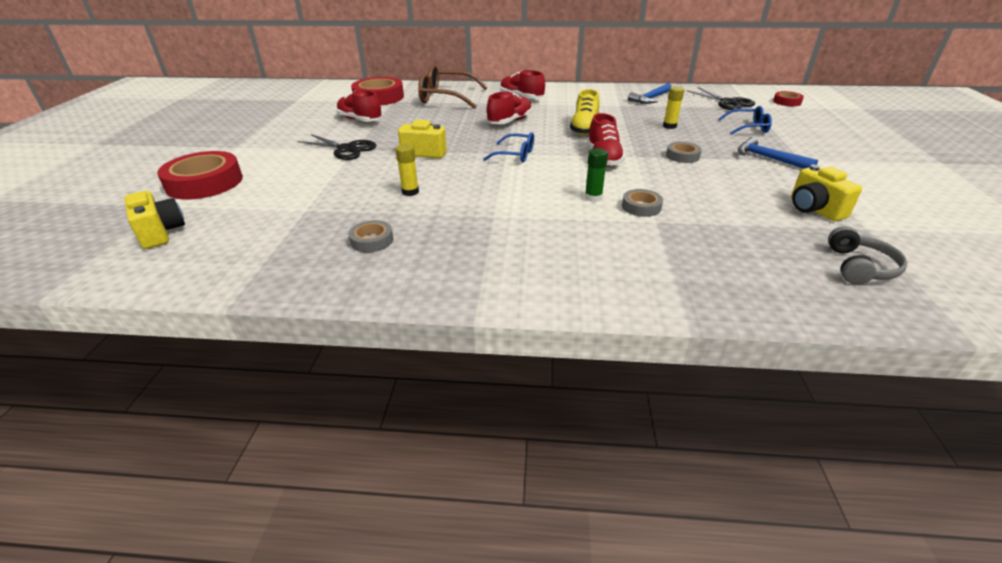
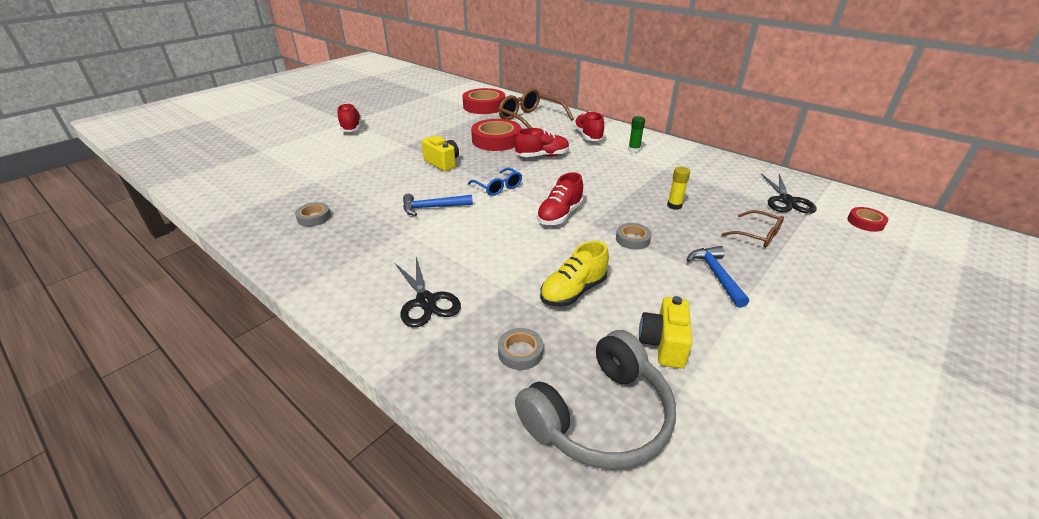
camera: 35 degrees right, 0 degrees up
(160, 233) = (236, 168): yellow camera -> none
(204, 183) = (298, 142): red tape -> red tape (496, 140)
(346, 149) = (401, 143): black scissors -> black scissors (426, 301)
(360, 120) = (443, 122): red shoe -> red shoe (351, 128)
(410, 192) = (386, 191): yellow glue stick -> none
(584, 128) = (591, 182): yellow shoe -> yellow shoe (573, 291)
(593, 197) = (492, 246): green glue stick -> green glue stick (634, 150)
(641, 207) = (514, 270): grey tape -> grey tape (520, 352)
(650, 99) = (706, 171): blue hammer -> blue hammer (432, 207)
(748, 127) = (757, 235): blue glasses -> brown glasses
(859, 267) = (599, 416): grey headphones -> grey headphones, size x1.82

